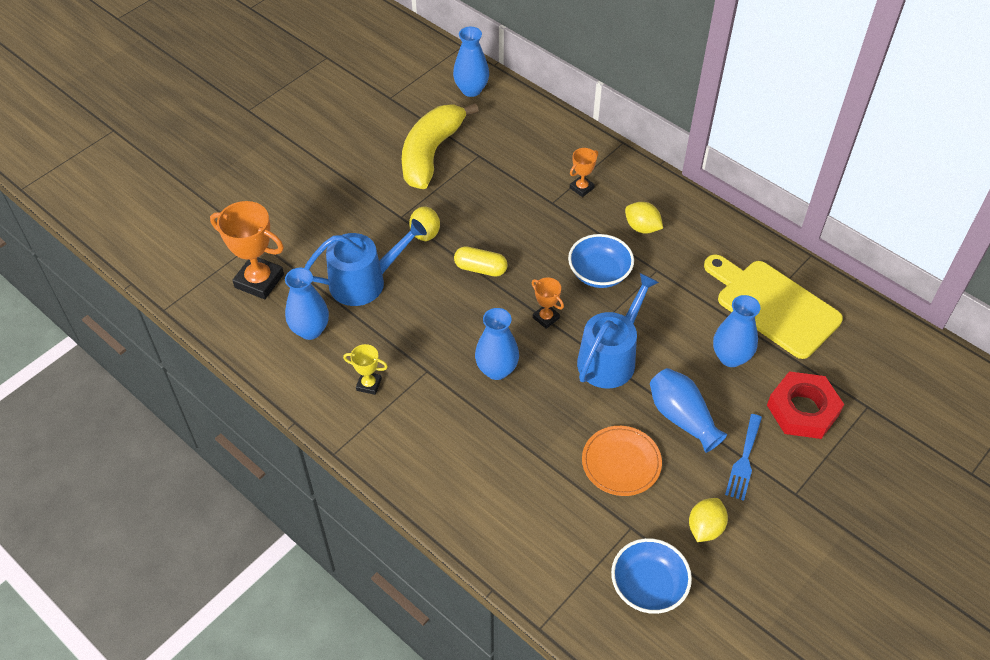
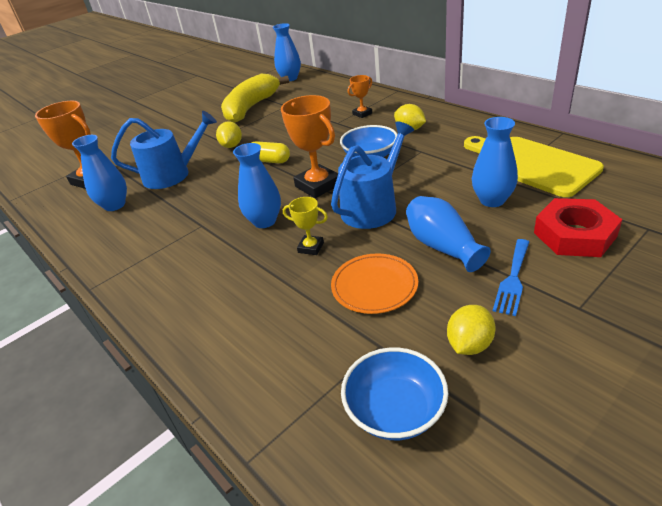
camera: 10 degrees right, 15 degrees down
(369, 384) = (146, 237): yellow trophy -> yellow trophy (311, 247)
(546, 318) = (318, 185): orange trophy -> orange trophy, size x1.91

